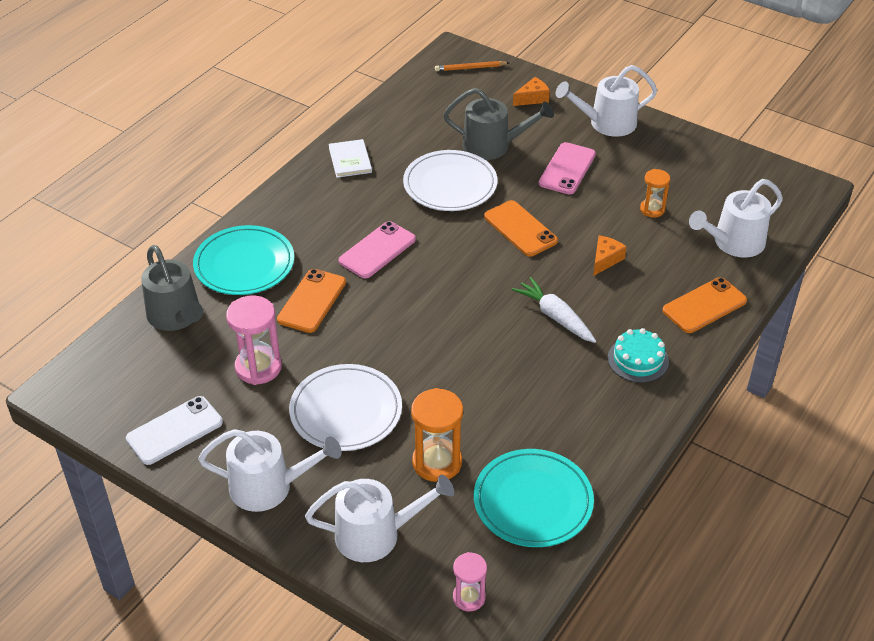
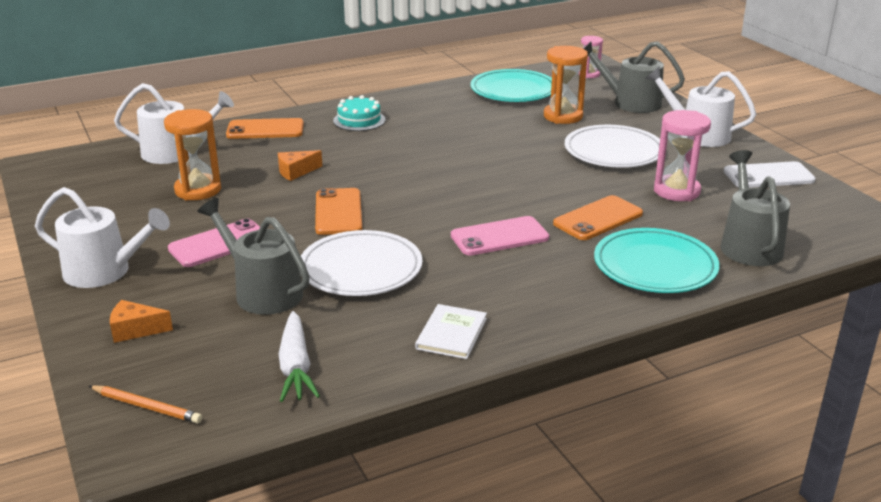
camera: 150 degrees left, 15 degrees down
(376, 534) = (631, 102): white watering can -> grey watering can
(555, 316) = (388, 154): white carrot -> white carrot (296, 367)
(652, 209) = (198, 190): orange hourglass -> orange hourglass, size x1.66

